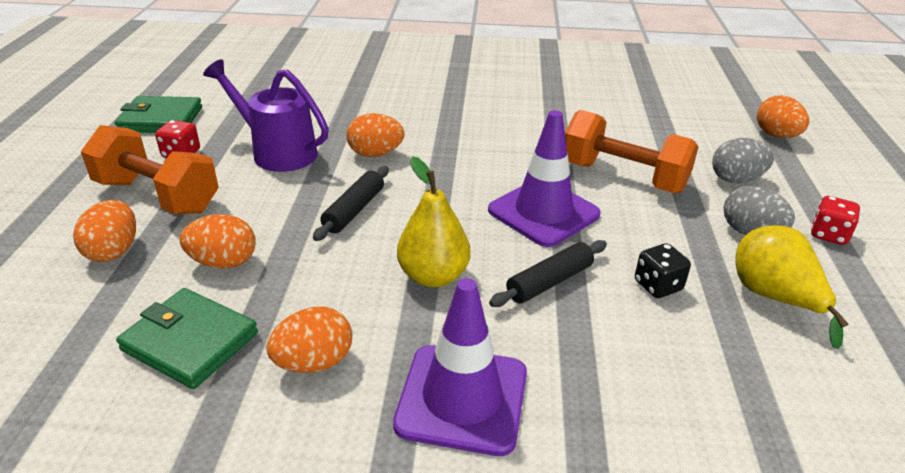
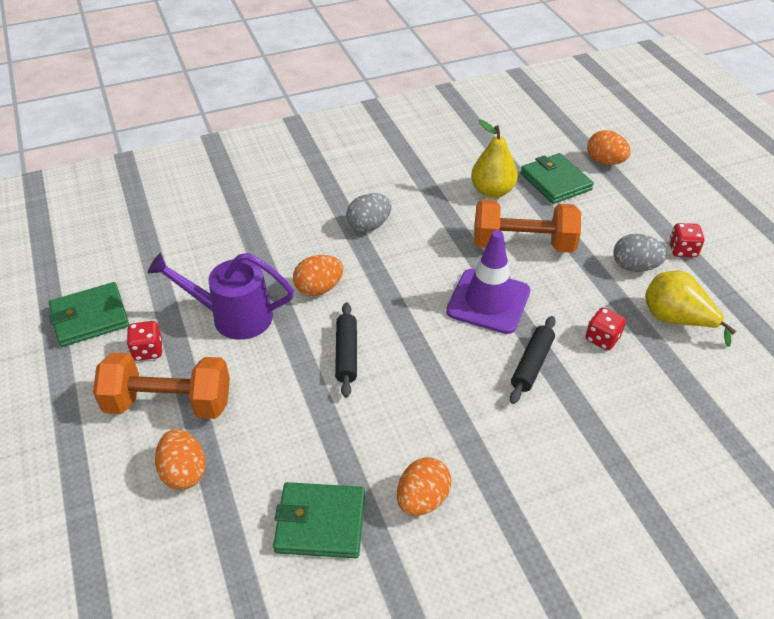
camera: 25 degrees left, 10 degrees up
(223, 262) = (285, 445): orange egg -> none
(433, 276) = (450, 392): yellow pear -> yellow pear (492, 191)
(462, 398) = (537, 482): purple traffic cone -> none
(658, 286) = (602, 339): black dice -> red dice
(702, 137) = (555, 181): none -> green wallet
(736, 179) = (600, 218): grey egg -> grey egg (369, 226)

